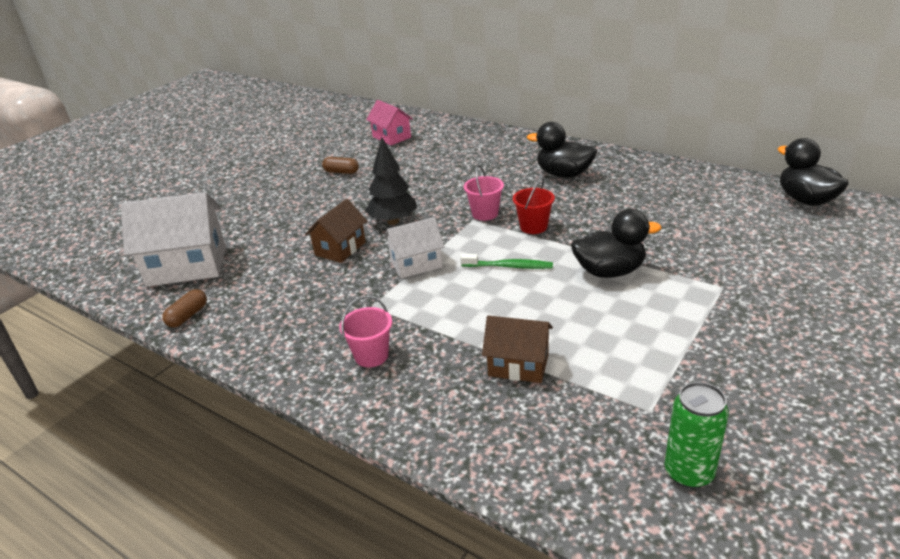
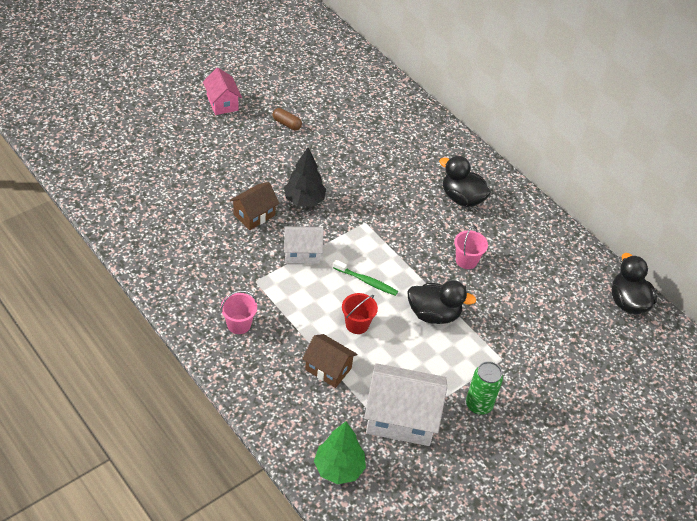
camera: 10 degrees right, 15 degrees up
(187, 266) = (139, 190): white house -> white house (401, 418)
(188, 316) = (129, 241): brown capsule -> none
(391, 137) = (345, 92): pink house -> pink house (222, 103)
(485, 214) = (376, 219): pink bucket -> pink bucket (466, 260)
(533, 227) = (405, 248): red bucket -> red bucket (357, 324)
(612, 481) = (339, 468): none -> green tree
(688, 473) = (384, 480): green can -> green can (478, 405)

